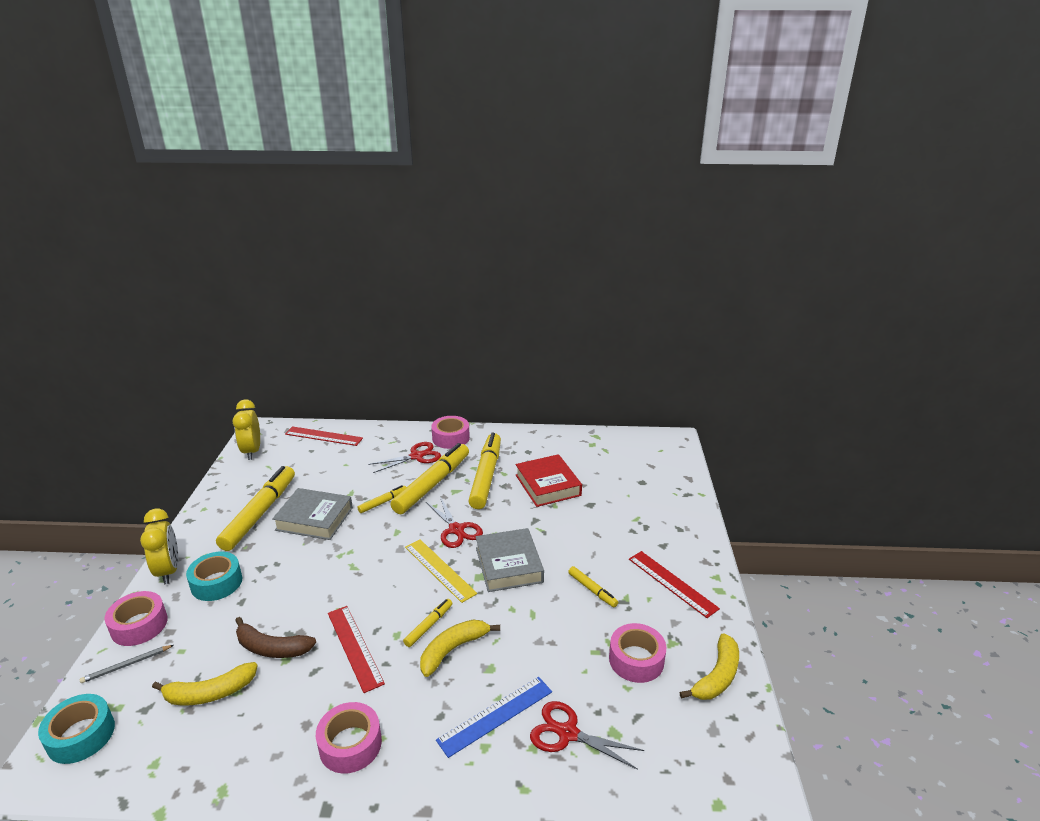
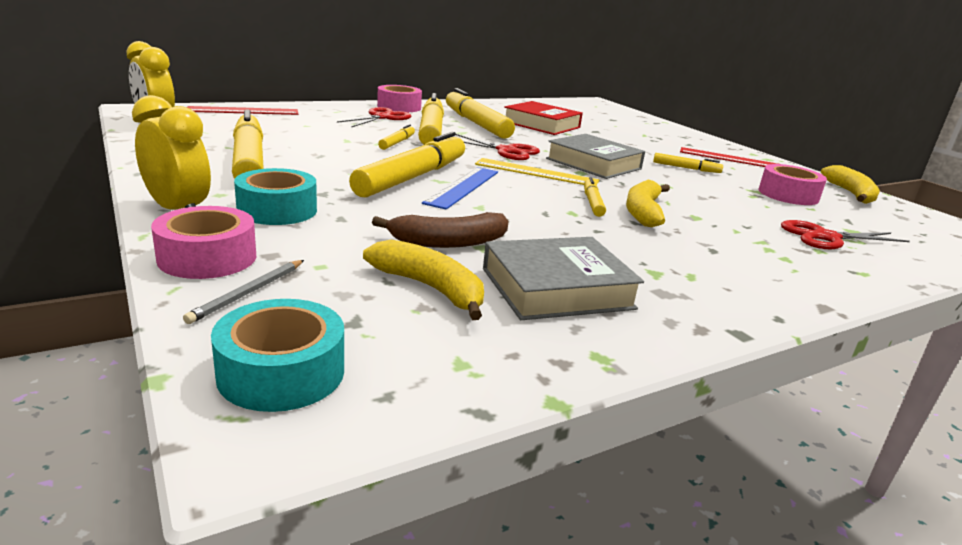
camera: 35 degrees left, 5 degrees down
(210, 693) = (430, 288): yellow banana -> yellow banana turned 90 degrees counterclockwise
(314, 519) = (332, 157): grey book -> grey book (556, 288)
(338, 558) = (413, 177): none -> yellow marker
(350, 744) = (671, 285): pink tape -> none
(355, 647) = (545, 226): red ruler -> none
(495, 715) = (756, 240): blue ruler -> blue ruler (462, 187)

